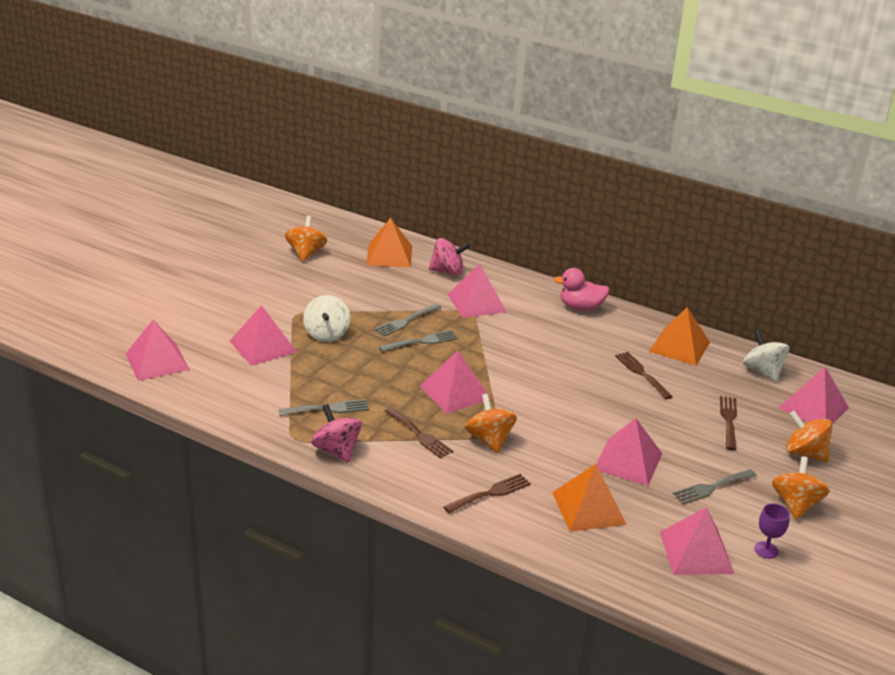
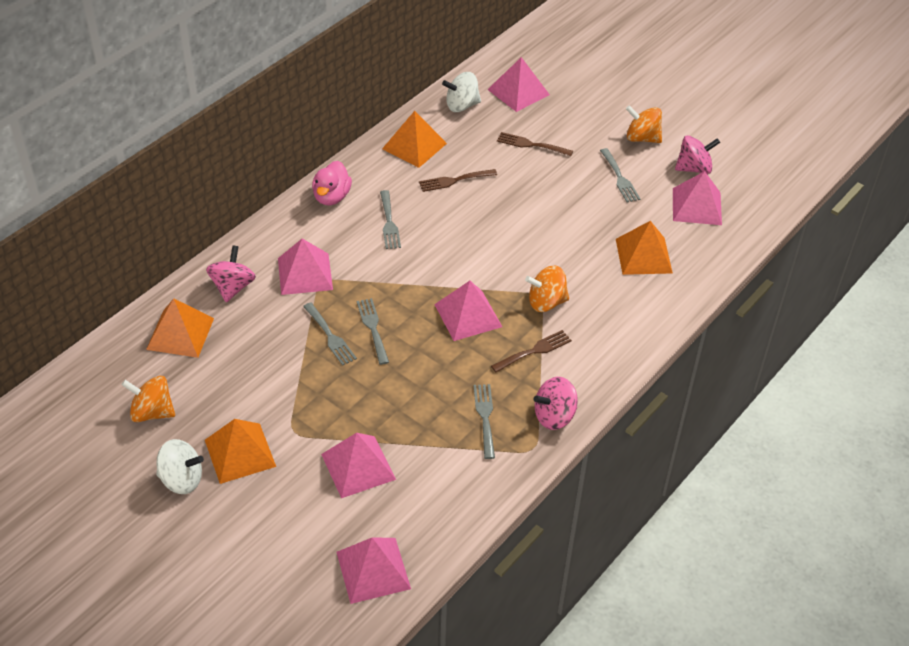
camera: 80 degrees left, 15 degrees up
(271, 292) = (240, 453): none -> orange pyramid
(326, 334) = (343, 407): white spinning top -> white spinning top (181, 479)
(490, 493) = (622, 314): brown fork -> none
(561, 340) = (389, 223): none -> grey fork
(628, 461) = (582, 218): pink pyramid -> none
(766, 550) = (694, 168): purple goblet -> pink spinning top
(805, 453) = (579, 114): orange spinning top -> none

